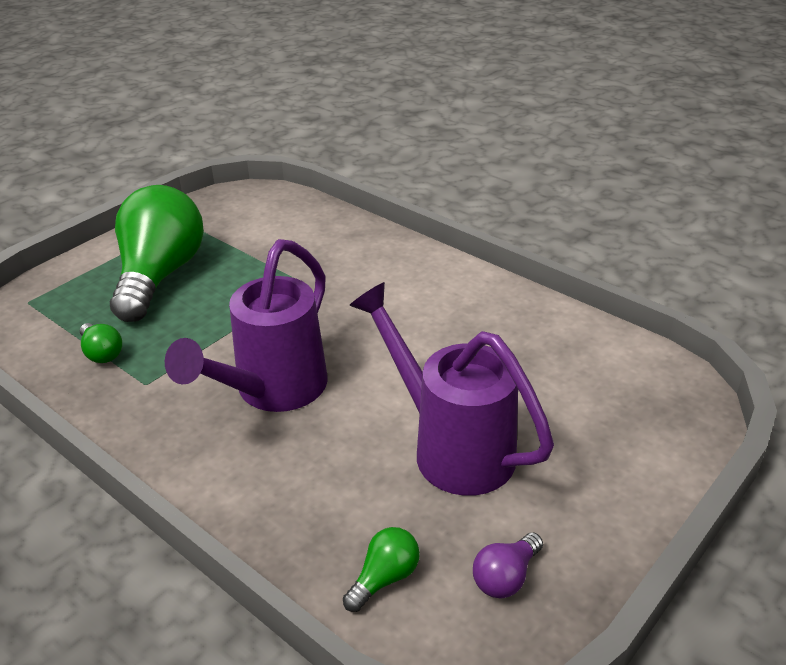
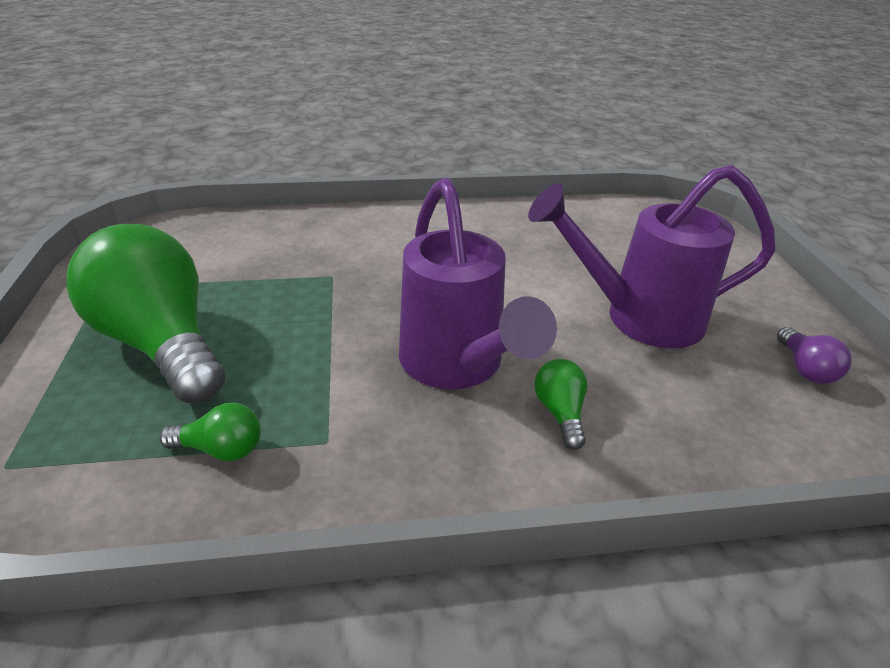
camera: 50 degrees left, 0 degrees up
(384, 578) = (765, 427): green light bulb -> green light bulb (560, 413)

